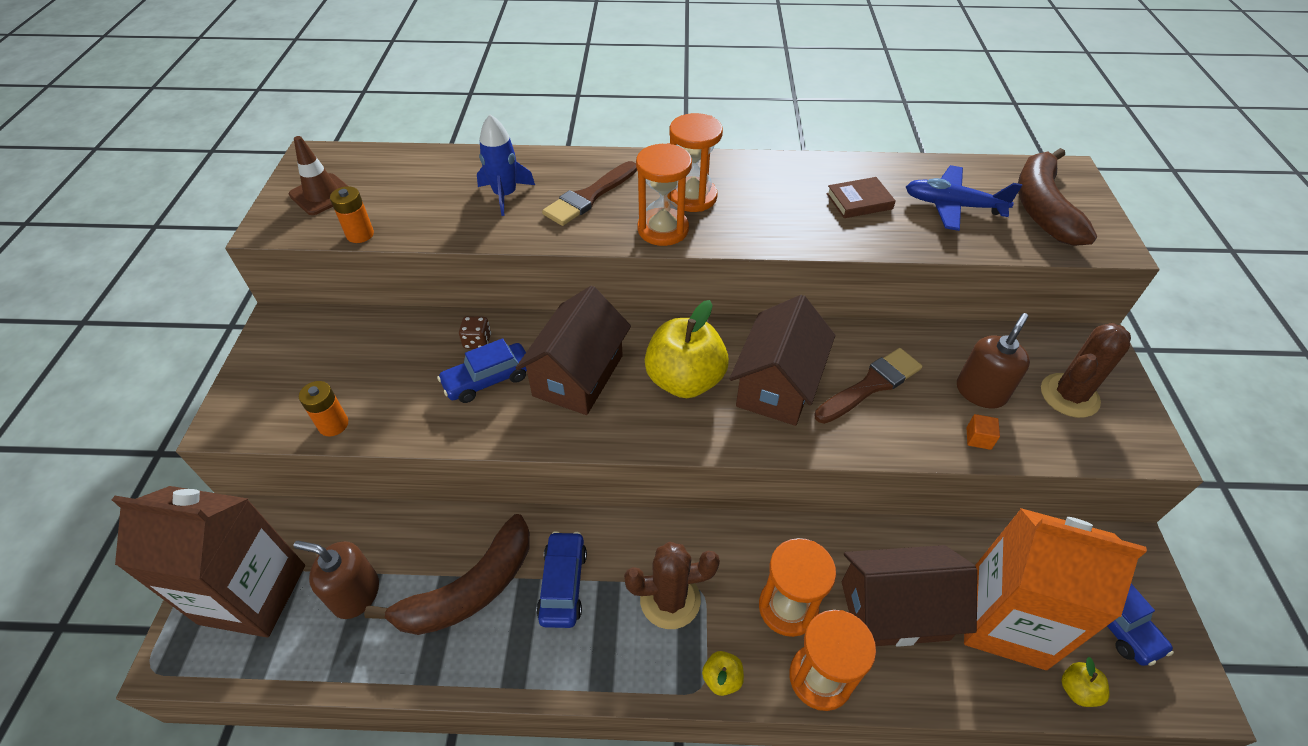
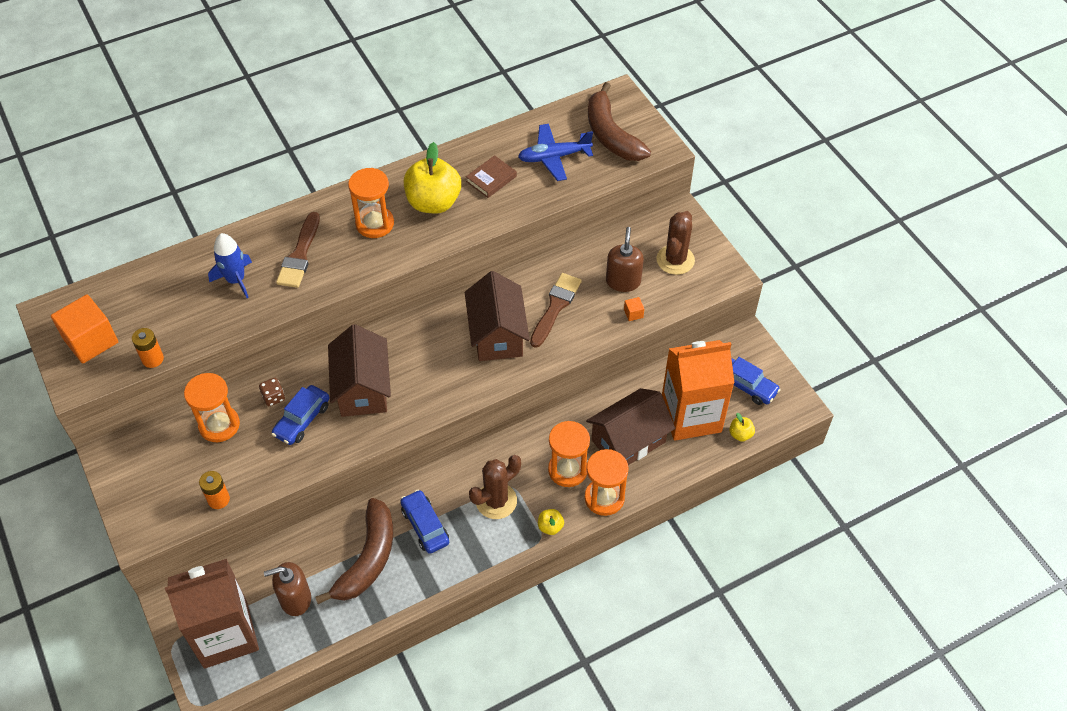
camera: 30 degrees left, 5 degrees up
(322, 195) = (91, 341): brown traffic cone -> orange cube
(663, 229) = (371, 259): orange hourglass -> orange hourglass (219, 425)
(685, 380) = (436, 358): yellow apple -> yellow apple (433, 202)

